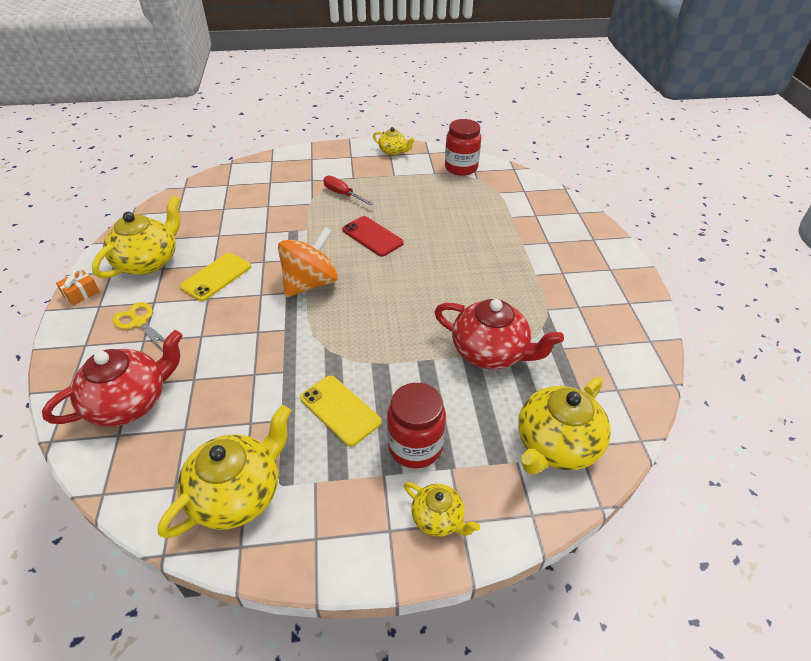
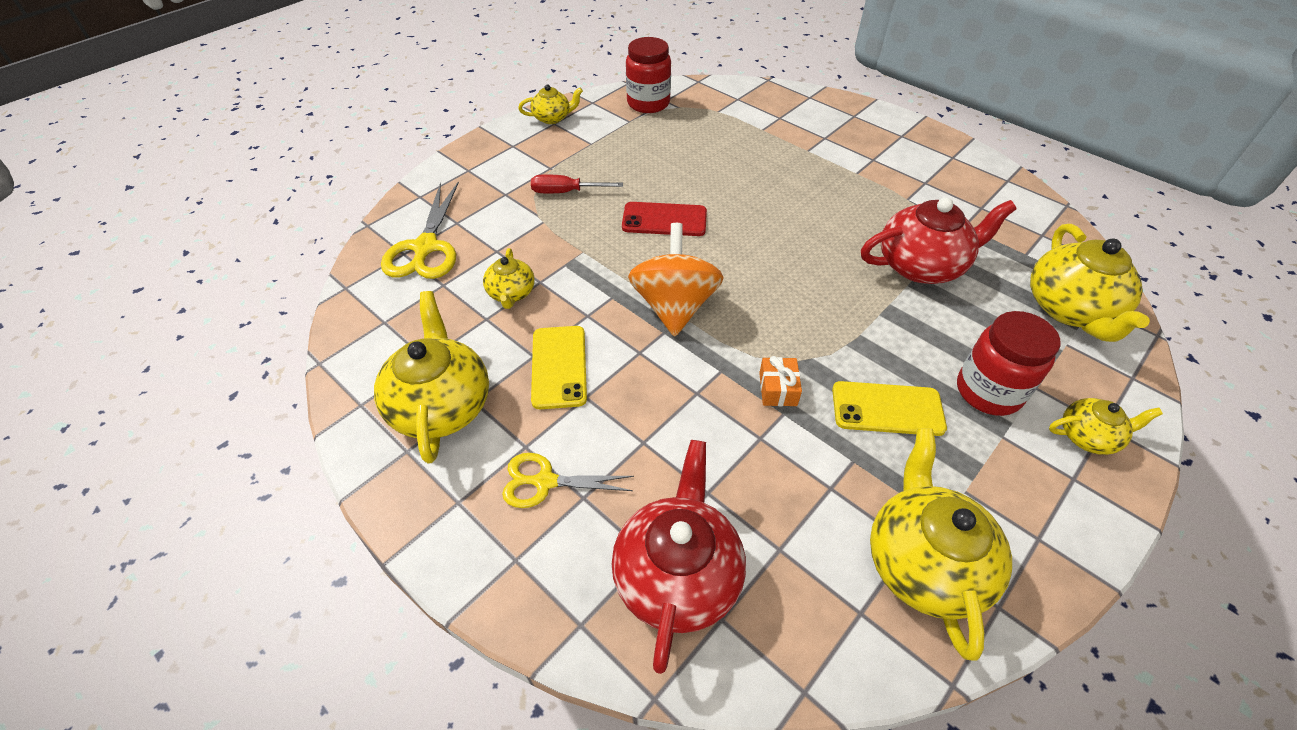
camera: 40 degrees left, 5 degrees up
(81, 293) = (406, 505): orange gift -> orange gift (778, 389)
(240, 187) = (426, 247): none -> yellow scissors
(245, 230) = (511, 293): none -> yellow teapot

